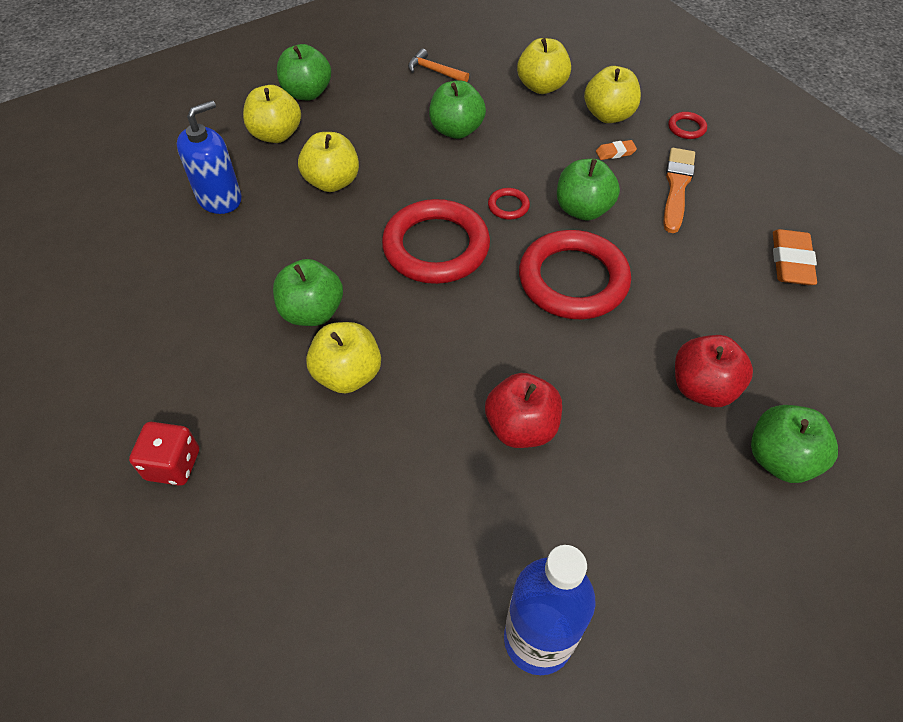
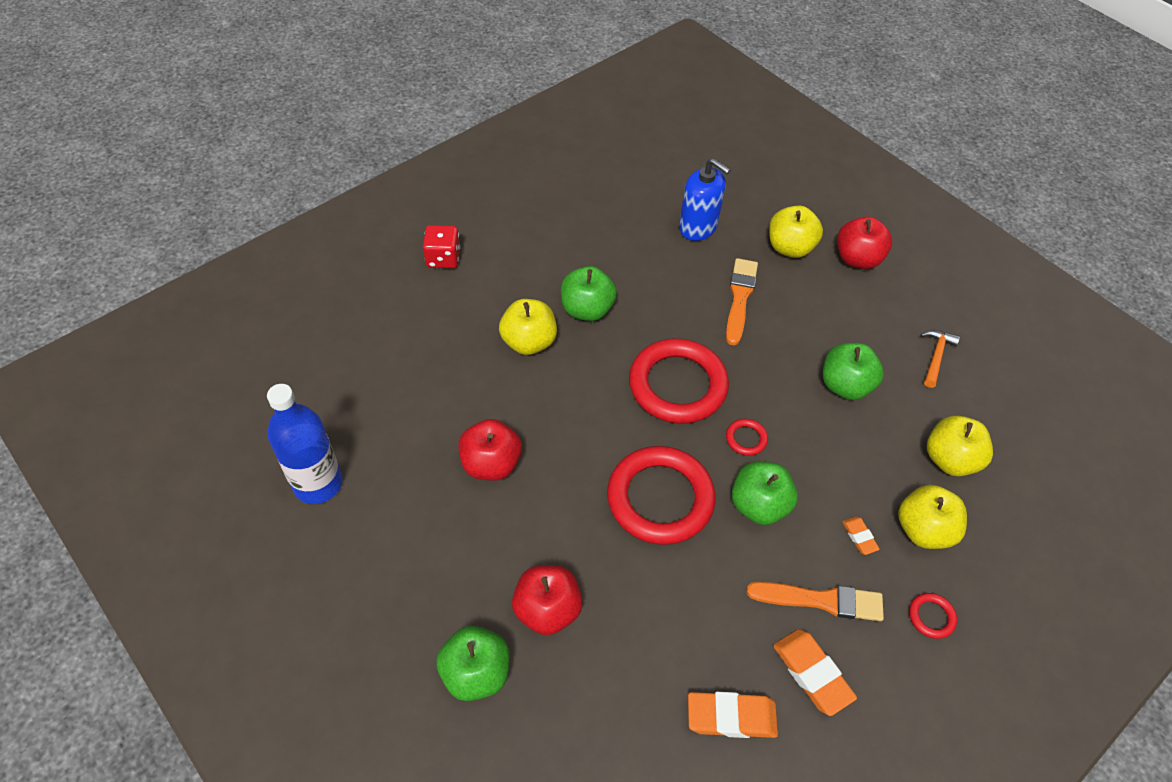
camera: 80 degrees right, 0 degrees up
(307, 93) = (857, 259): green apple -> red apple
(332, 182) = (739, 298): yellow apple -> orange brush
(744, 204) = (812, 673): none -> orange eraser

